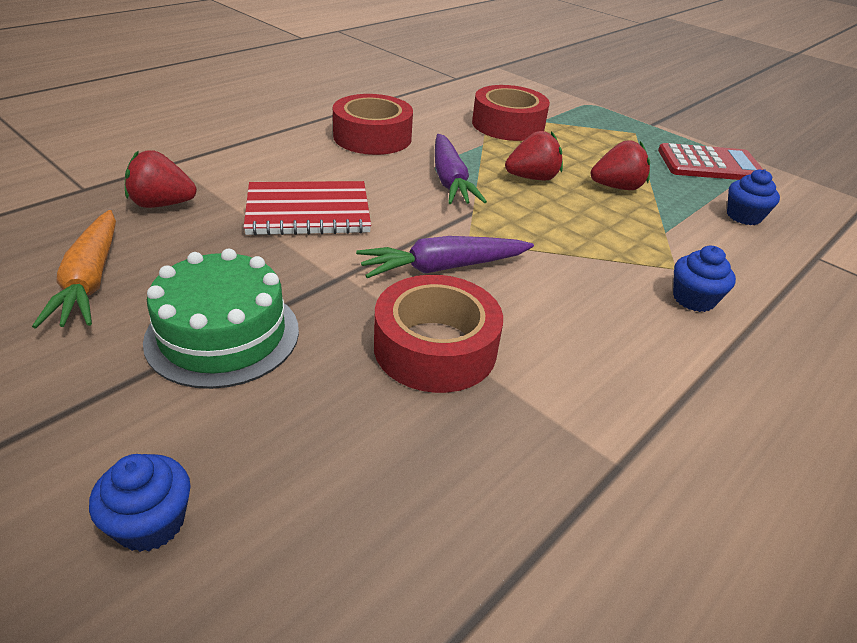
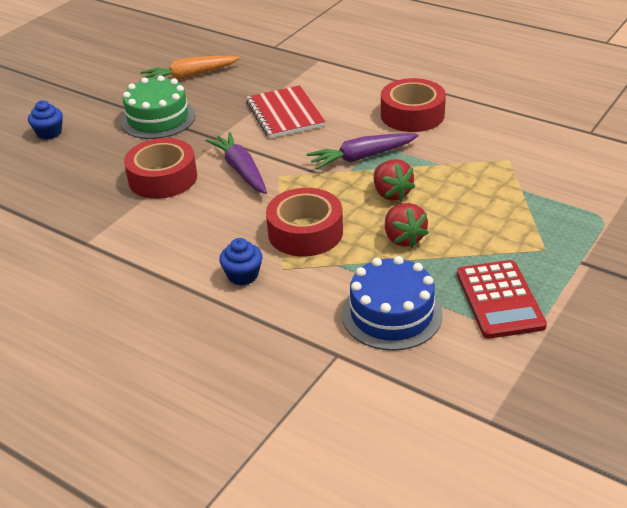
camera: 85 degrees right, 0 degrees up
(162, 204) = (269, 71): red strawberry -> none
(508, 125) = (494, 172): red tape -> red tape (305, 232)
(743, 216) = (391, 314): blue cupcake -> blue cake

